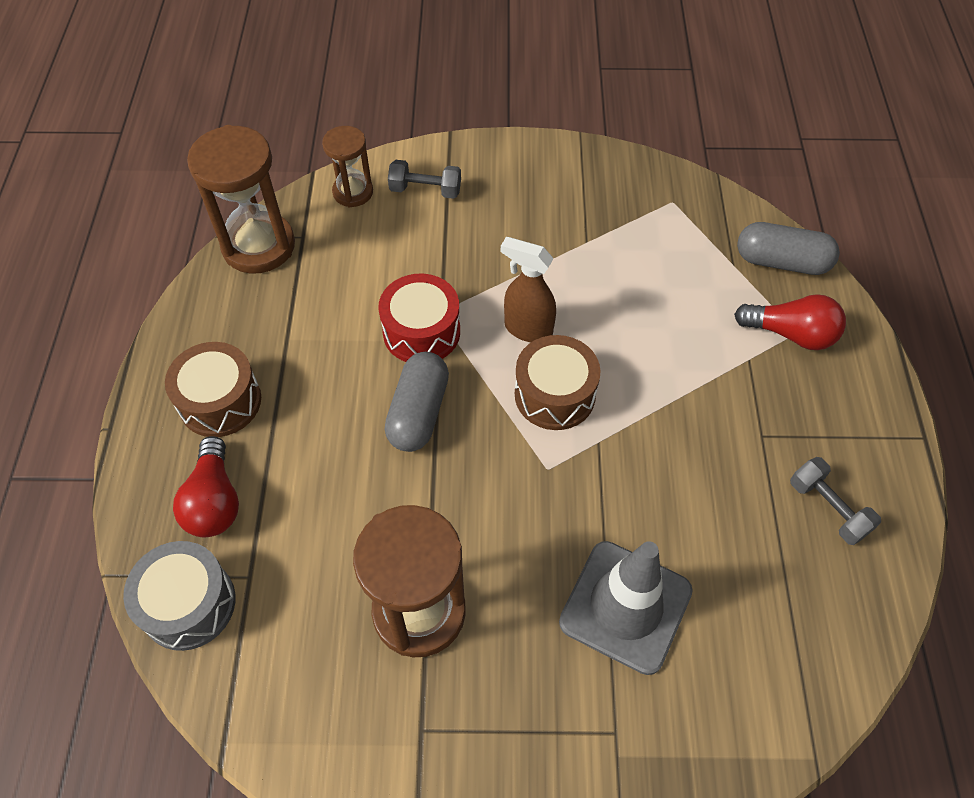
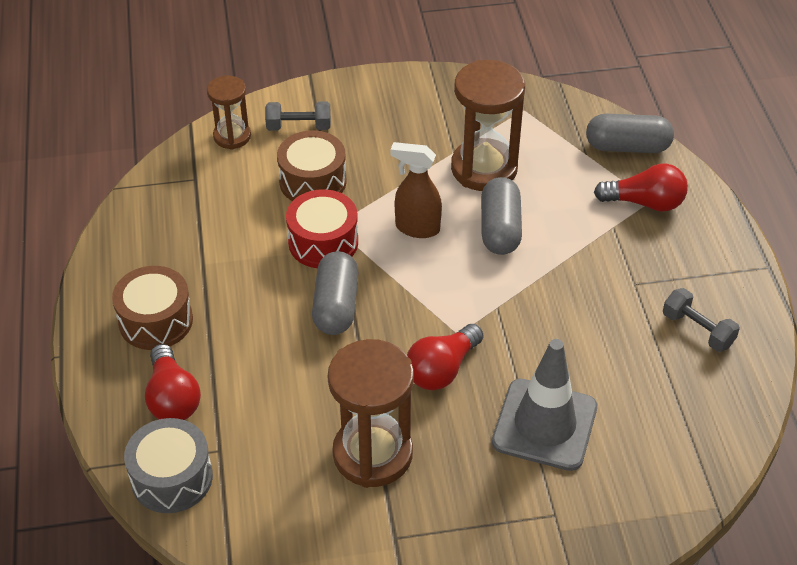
camera: 10 degrees left, 10 degrees down
(258, 246) = (156, 191): brown hourglass -> brown hourglass (484, 168)
(520, 513) = (442, 369): none -> red light bulb
(554, 394) = (452, 276): brown drum -> brown drum (313, 181)
(620, 343) = (500, 229): none -> grey capsule

